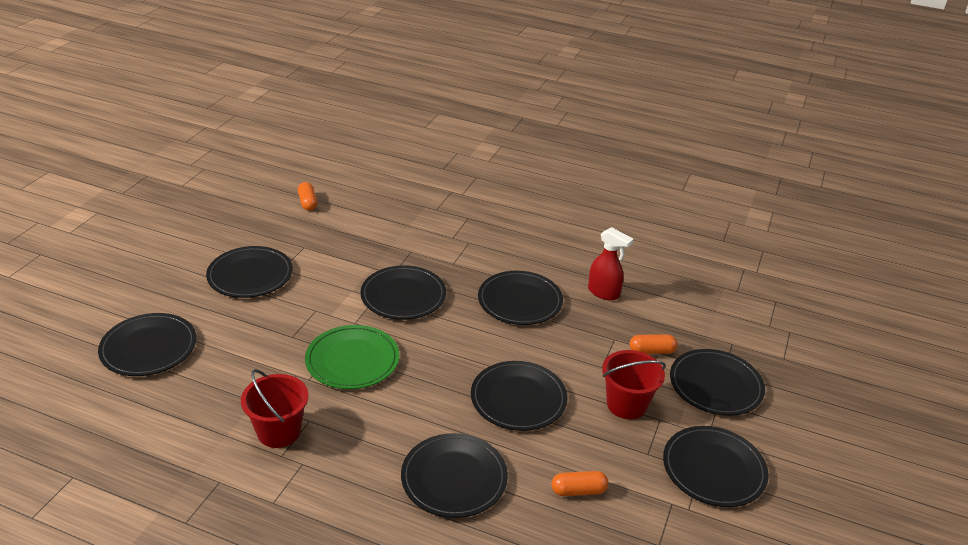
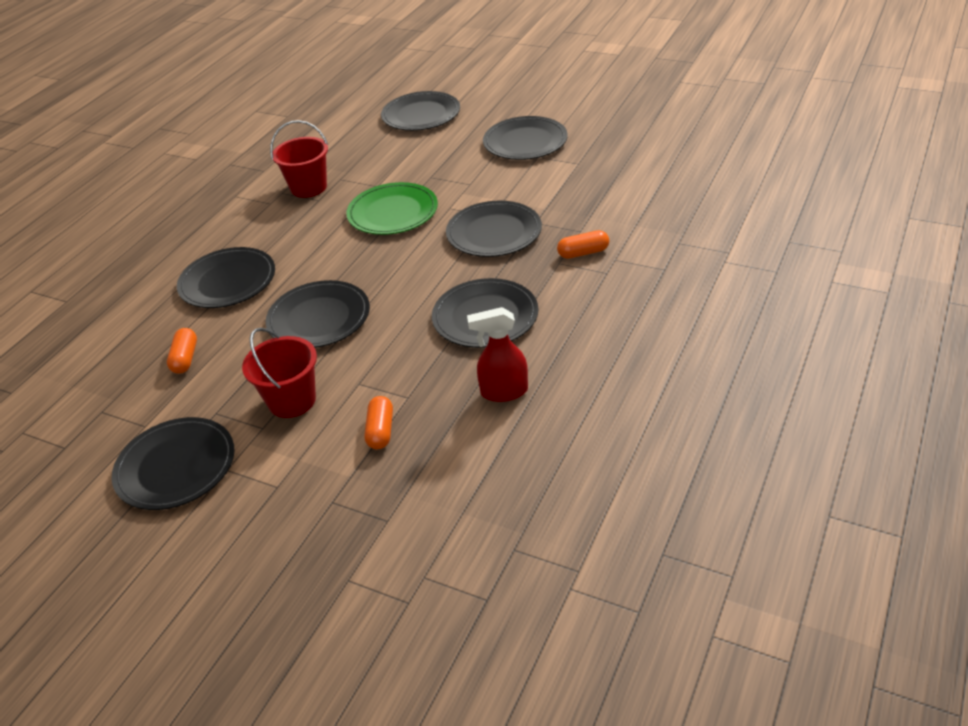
camera: 100 degrees right, 5 degrees up
(308, 203) = (667, 154): orange capsule -> orange capsule (583, 253)
(604, 293) = (503, 392): red spray bottle -> red spray bottle turned 45 degrees clockwise
(715, 385) = (307, 488): black plate -> none

